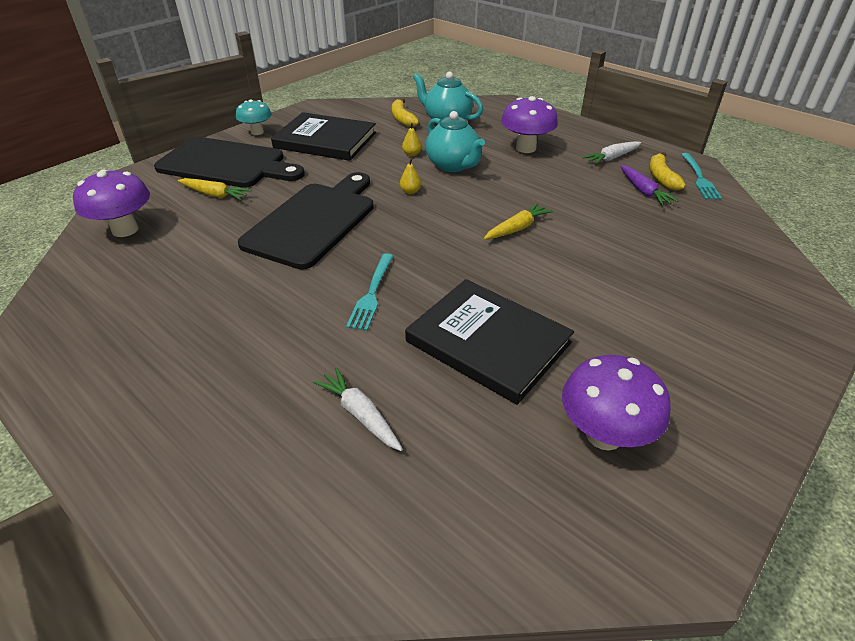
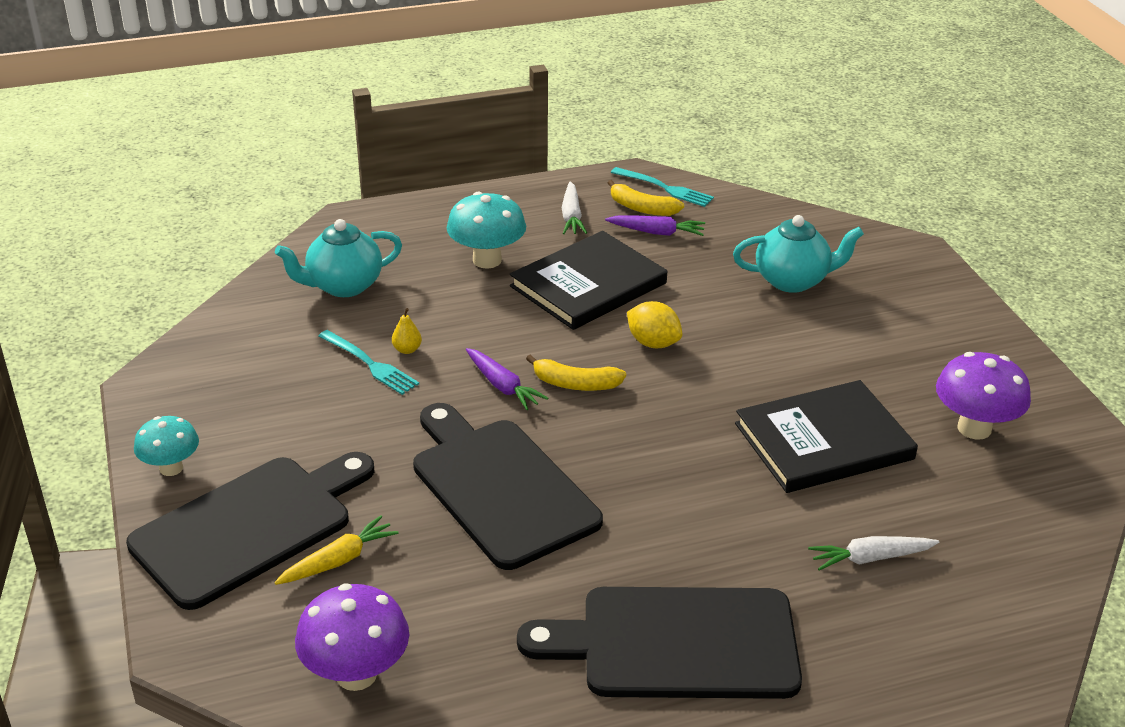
camera: 60 degrees left, 5 degrees down
(202, 339) = (677, 644): none -> black cutting board
(325, 140) = (280, 409): black book -> black book (588, 285)
(371, 294) = (691, 489): turquoise fork -> turquoise fork (370, 364)
(402, 119) = (292, 319): yellow banana -> yellow banana (575, 384)
(410, 191) = (502, 386): yellow pear -> purple carrot
(453, 165) = (472, 329): turquoise teapot -> turquoise teapot (792, 280)
(517, 228) = (653, 343): yellow carrot -> yellow lemon
(526, 148) = (487, 260): purple mushroom -> turquoise mushroom

